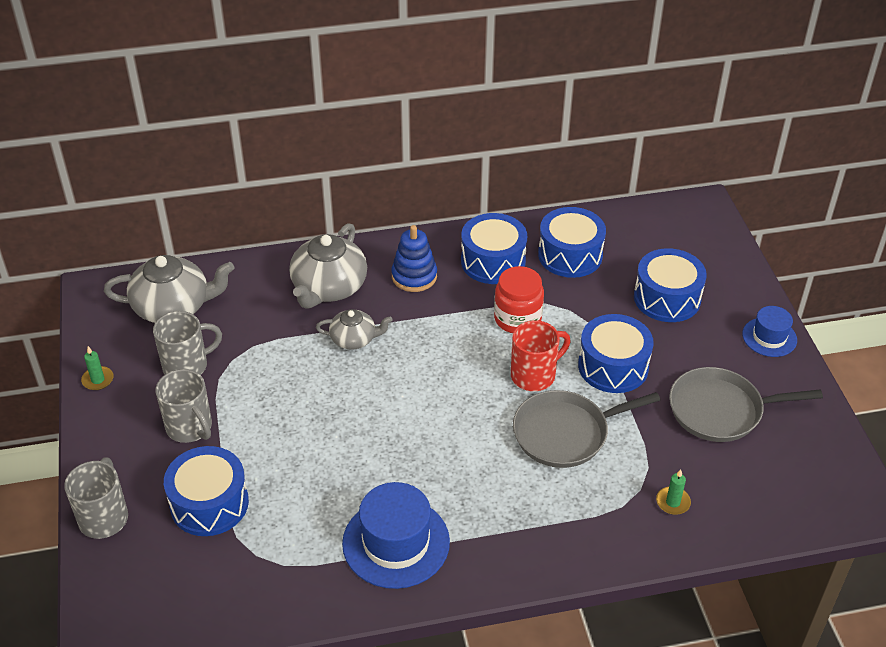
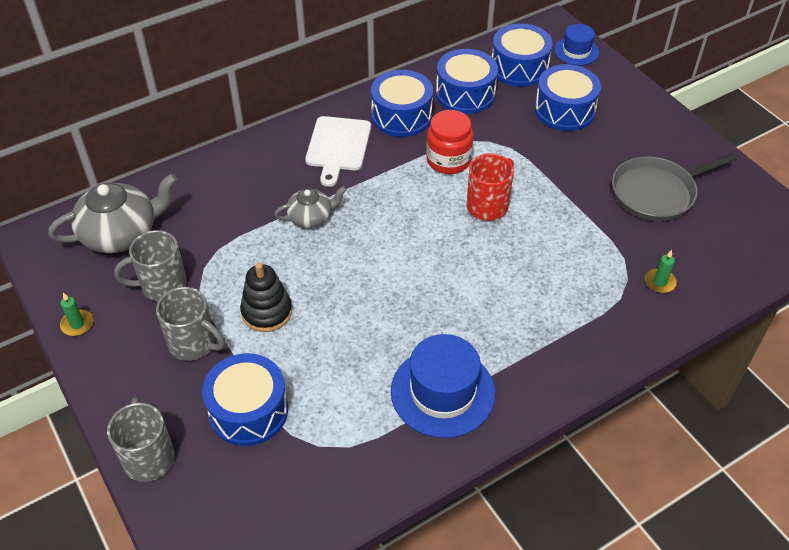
camera: 20 degrees left, 5 degrees up
(187, 366) = (162, 286): grey mug -> grey mug turned 150 degrees counterclockwise
(269, 418) = (267, 312): none -> black stacking toy
(328, 287) = (264, 176): grey teapot -> none
(414, 276) = (338, 146): blue stacking toy -> white cutting board
(565, 433) = (540, 249): grey pan -> none
(613, 366) = (550, 180): blue drum -> blue drum (519, 68)
(769, 337) = (663, 121): blue hat -> blue hat (576, 51)

